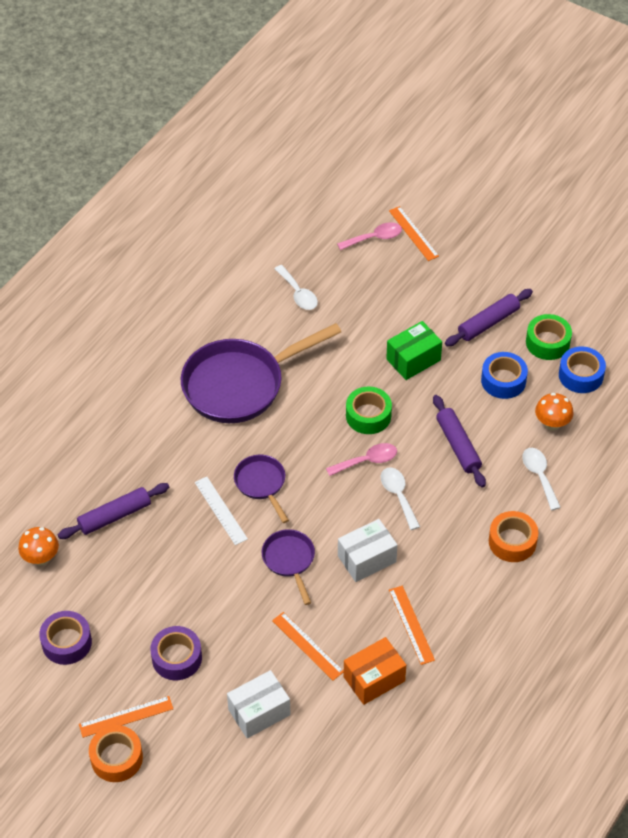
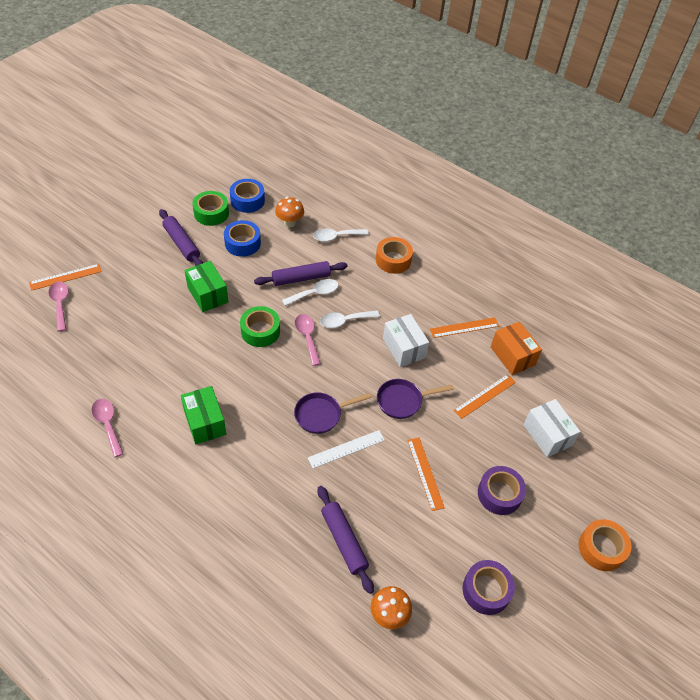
camera: 90 degrees left, 0 degrees up
(126, 716) = (560, 539): orange ruler -> orange ruler (425, 473)
(229, 308) = (107, 424): none -> pink spoon
(240, 384) = (205, 422): purple pan -> green box
(298, 293) = (107, 367): white spoon -> white spoon (314, 293)

